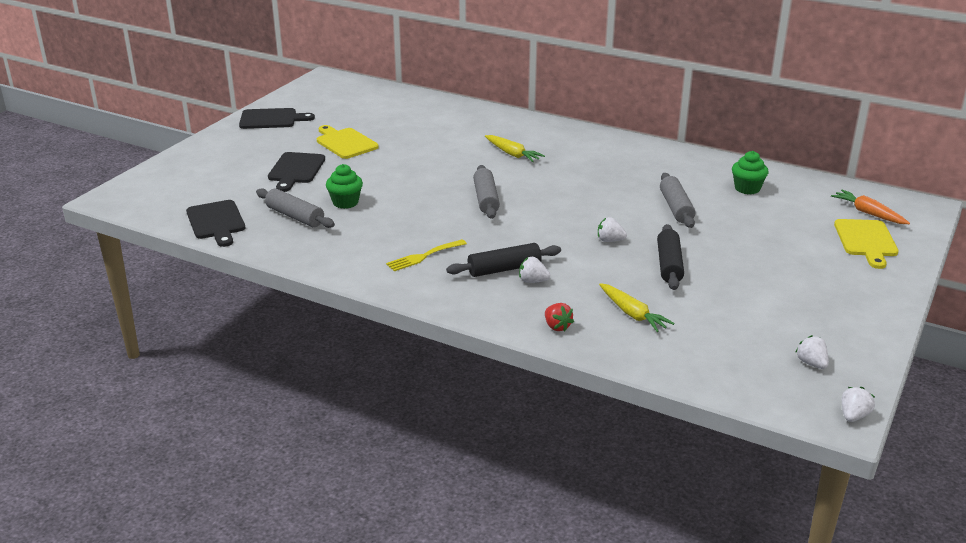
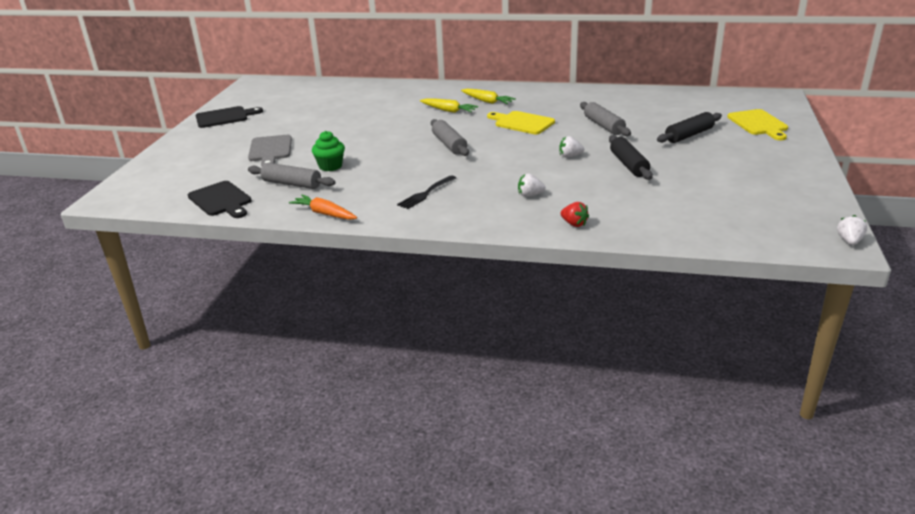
camera: 15 degrees left, 0 degrees up
(296, 170) = (270, 150): black cutting board -> grey cutting board
(345, 143) = (301, 124): yellow cutting board -> yellow cutting board (522, 123)
(423, 256) = (426, 193): yellow fork -> black fork
(504, 269) = (500, 191): black rolling pin -> black rolling pin (689, 135)
(632, 314) = (627, 203): yellow carrot -> yellow carrot (487, 101)
(747, 188) = (646, 105): green cupcake -> none
(811, 363) = (788, 211): white strawberry -> none
(868, 213) = (745, 106): orange carrot -> orange carrot (324, 214)

